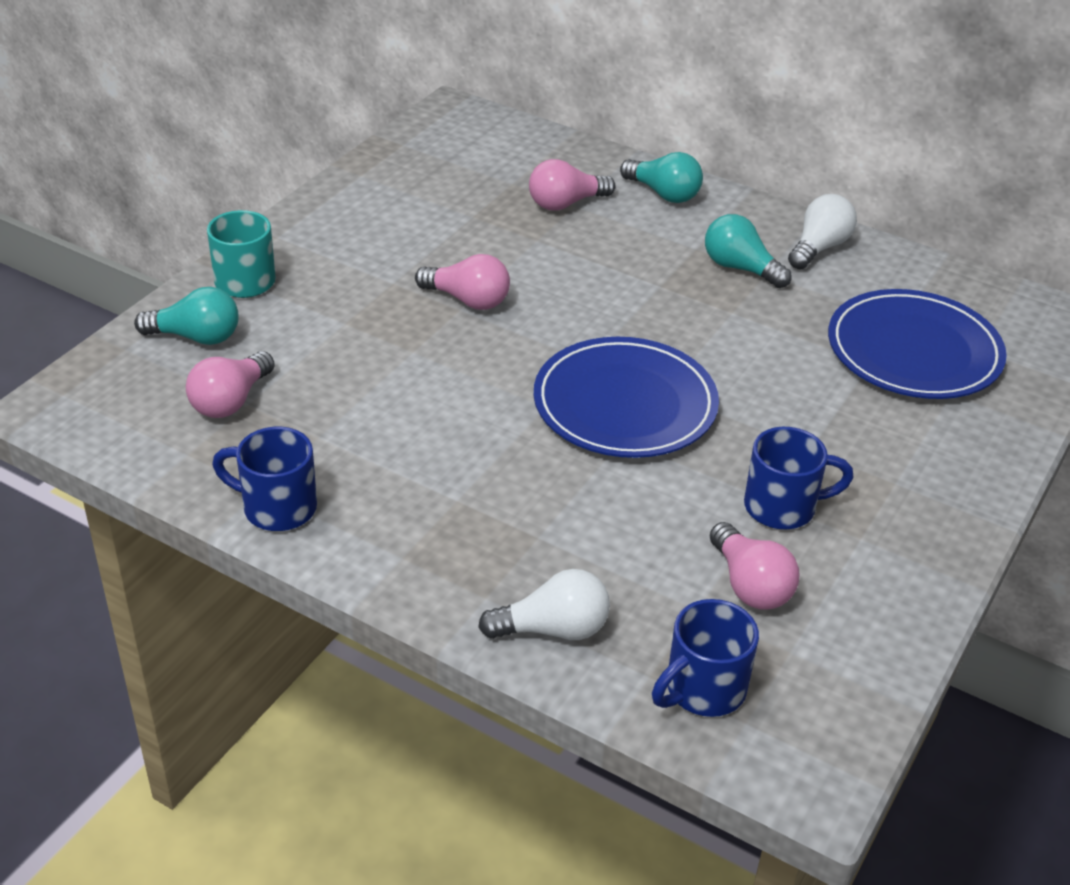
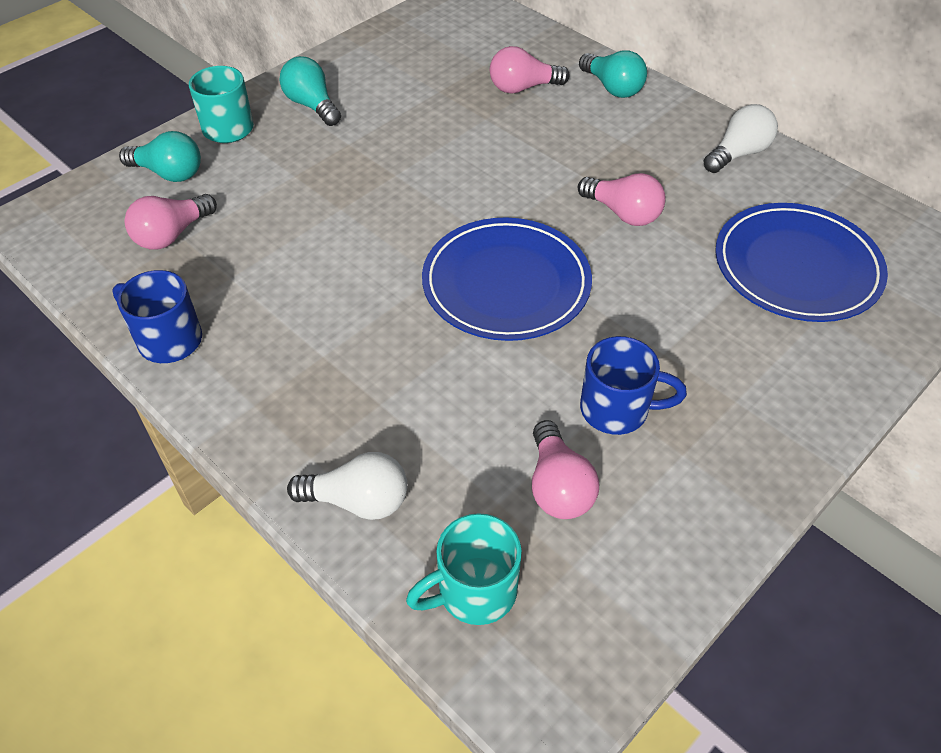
camera: 15 degrees right, 10 degrees up
(468, 300) = (405, 167): pink light bulb -> pink light bulb (623, 213)
(703, 689) = (474, 591): blue mug -> turquoise mug
(740, 268) = (657, 165): turquoise light bulb -> turquoise light bulb (312, 105)

